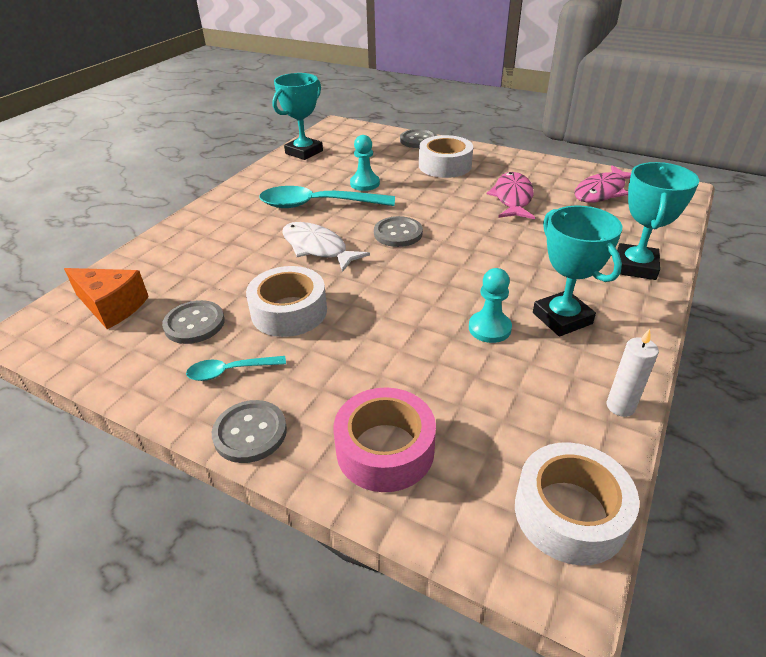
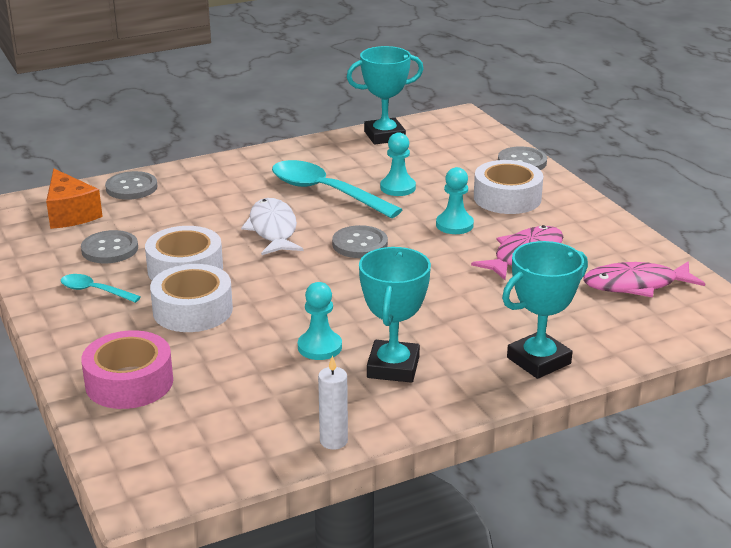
camera: 35 degrees right, 10 degrees down
(250, 433) = (61, 333): grey button -> grey button (131, 187)
(440, 195) = (454, 225): none -> turquoise pawn
(570, 512) = (193, 472): white tape -> white tape (192, 310)

